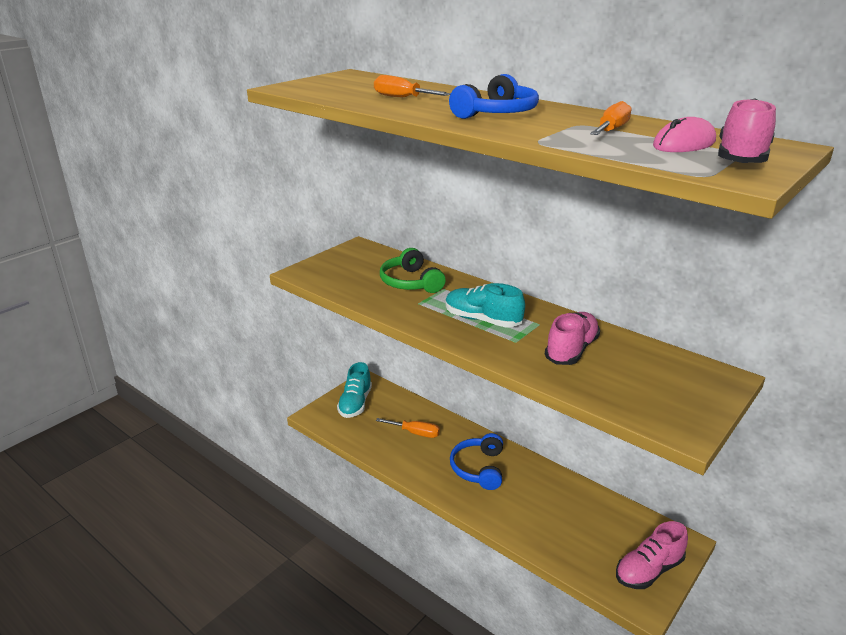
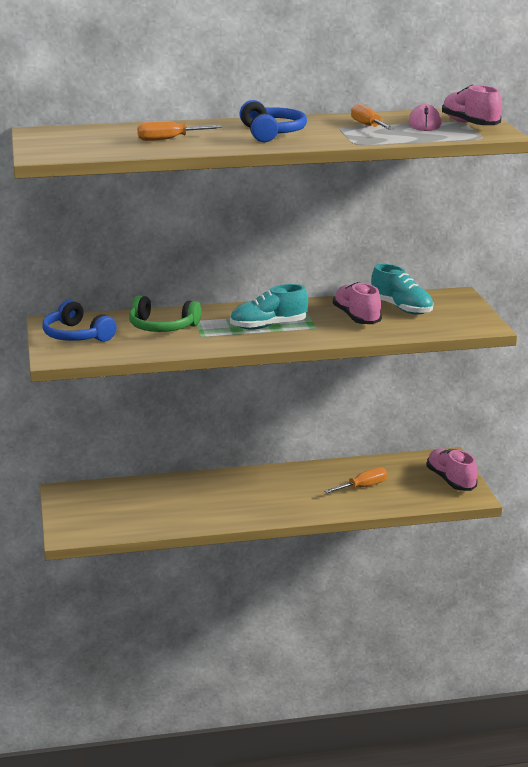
camera: 50 degrees left, 5 degrees down
(355, 403) = (86, 509): turquoise shoe -> turquoise shoe (401, 308)
(415, 433) = (177, 499): orange screwdriver -> orange screwdriver (363, 487)
(478, 468) = (264, 492): blue headphones -> blue headphones (76, 335)
(648, 570) = (451, 480): pink shoe -> pink shoe turned 150 degrees clockwise

